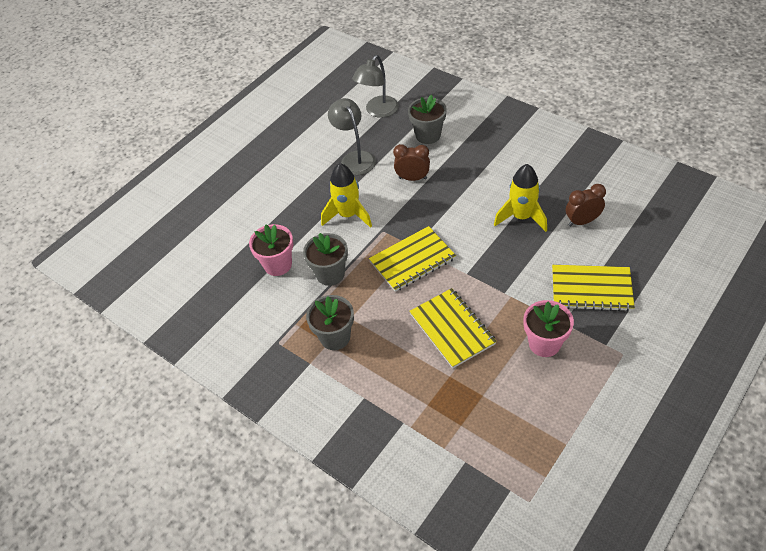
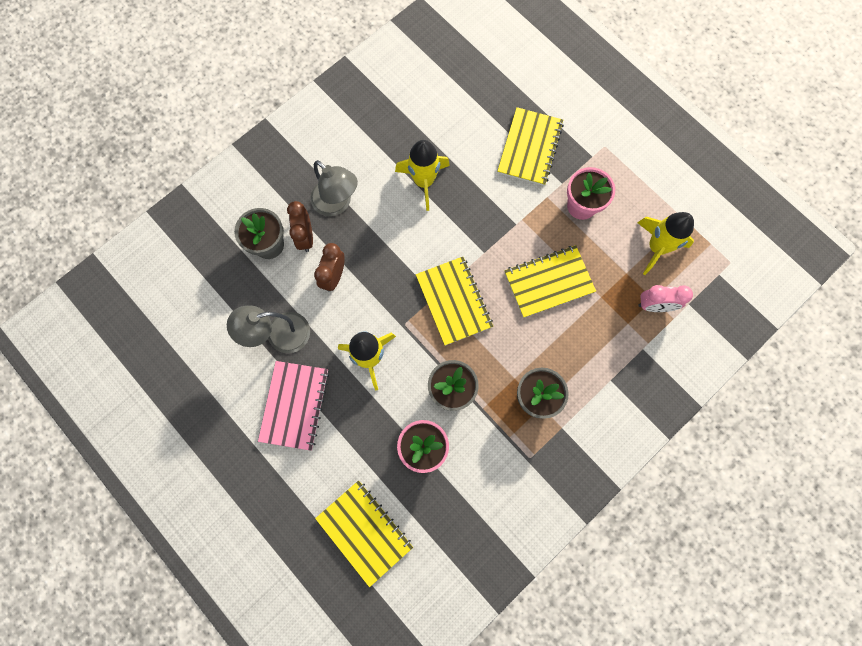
camera: 85 degrees left, 25 degrees up
(206, 241) = (364, 532): none -> yellow notebook
(300, 179) = (294, 405): none -> pink notebook
(378, 111) = (205, 293): grey lamp -> grey lamp (337, 204)
(453, 427) = (654, 306): none -> pink clock
(521, 420) = (657, 247): none -> yellow rocket
(582, 221) = (445, 129): brown clock -> brown clock (305, 237)

